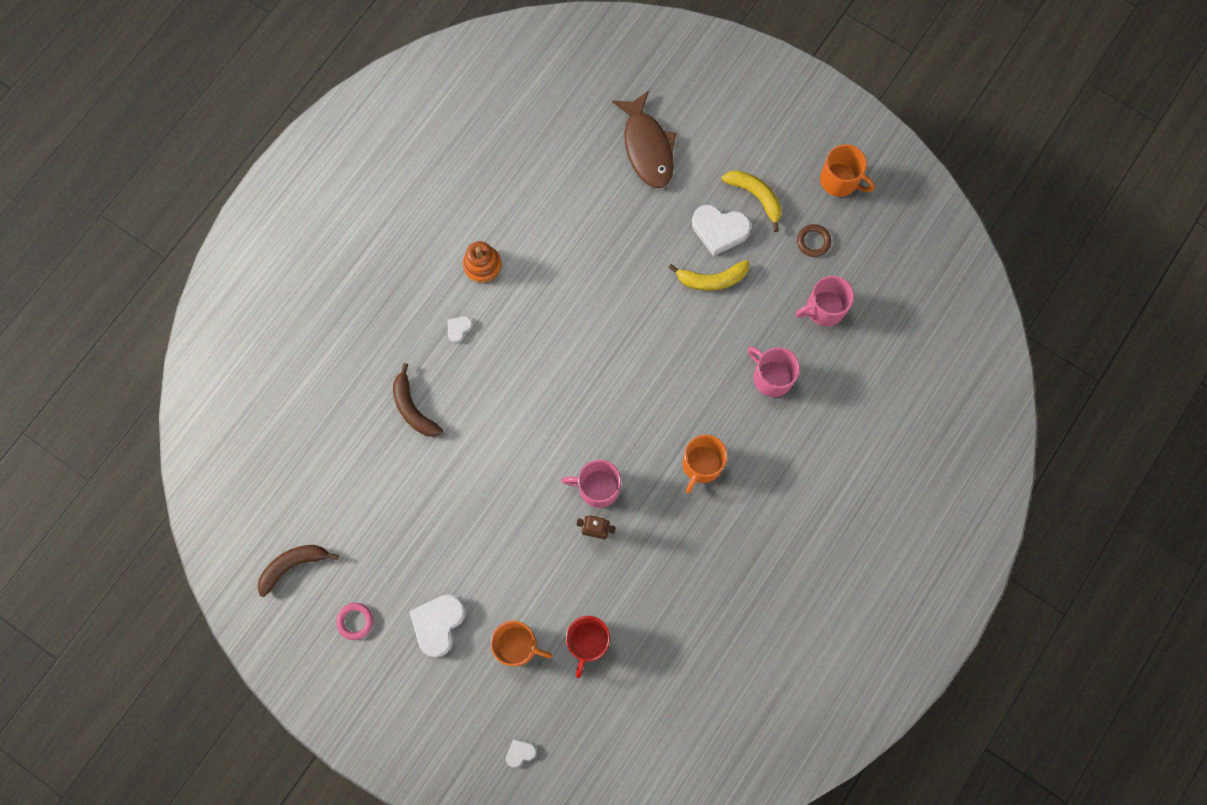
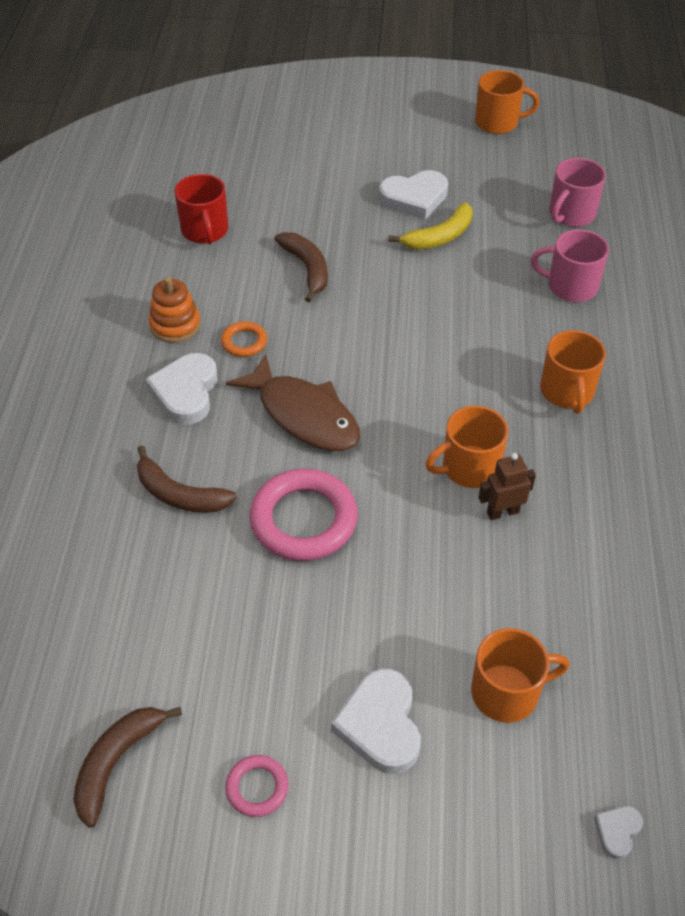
camera: 30 degrees left, 25 degrees down
(459, 329) = (186, 392): white heart -> white heart, size x2.05
(475, 469) = (304, 520): none -> pink ring
(519, 305) = (244, 342): none -> orange ring
(588, 641) = (592, 638): red mug -> red mug (205, 231)
(598, 487) = (469, 468): pink mug -> orange mug
(599, 260) = (307, 269): none -> brown banana
(647, 147) = (288, 167): brown fish -> brown fish (303, 415)
(756, 197) = (429, 162): yellow banana -> none
(813, 241) = (513, 172): brown ring -> none

